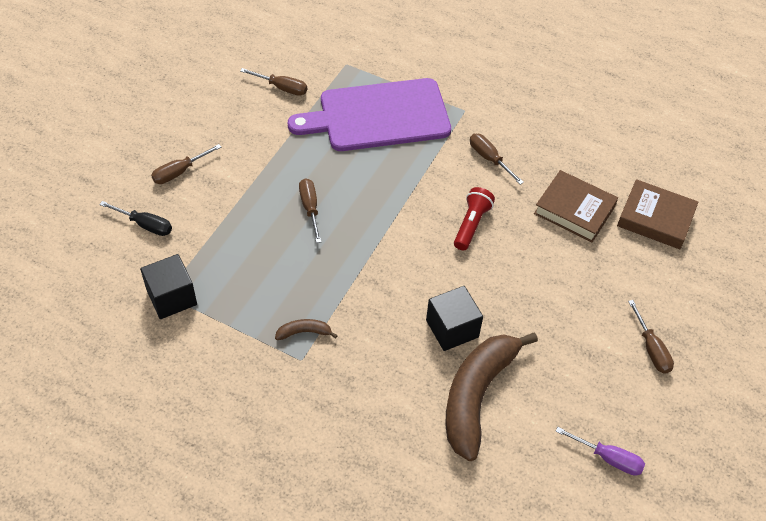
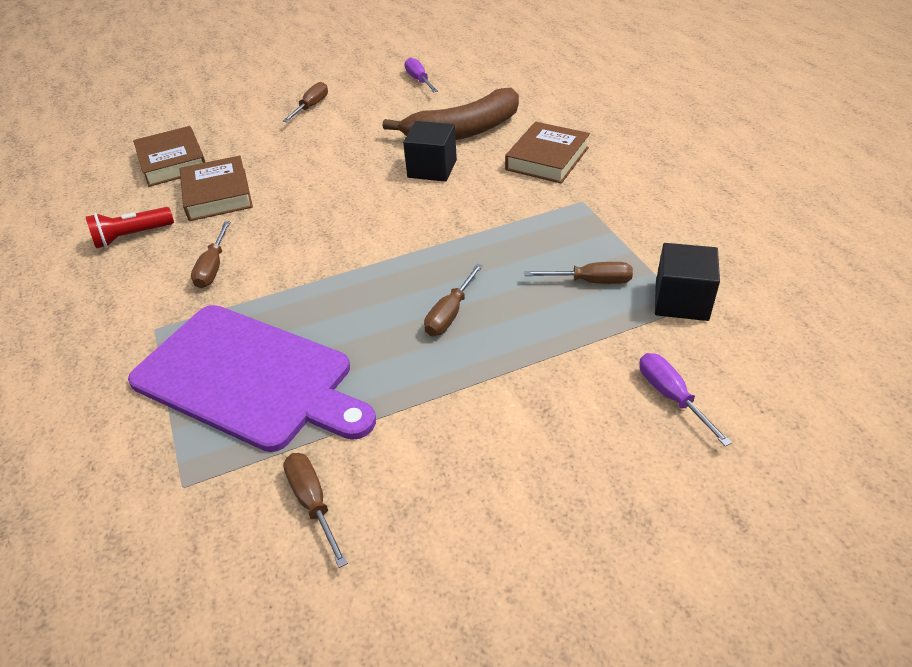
camera: 135 degrees left, 10 degrees down
(145, 225) = (670, 396): black screwdriver -> purple screwdriver
(179, 172) = (578, 447): brown screwdriver -> brown screwdriver (591, 281)
(304, 332) = (562, 217): brown banana -> none
(370, 399) = (547, 158): none -> brown book
(471, 224) = (315, 224): red flashlight -> red flashlight (132, 236)

